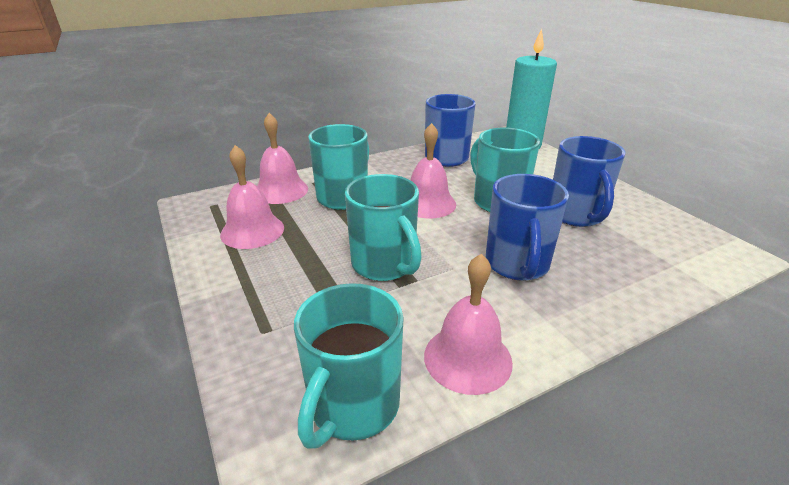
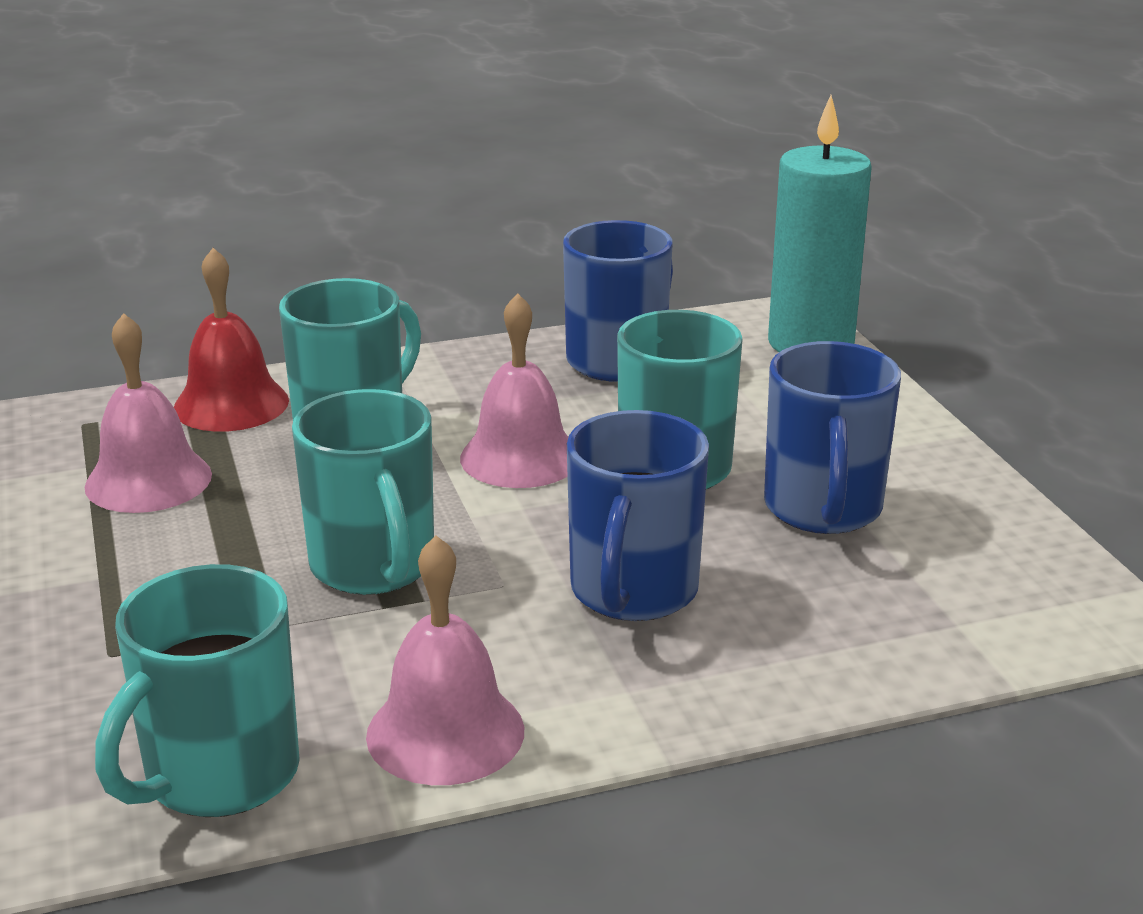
camera: 10 degrees right, 5 degrees down
(281, 190) = (231, 404): pink bell -> red bell

